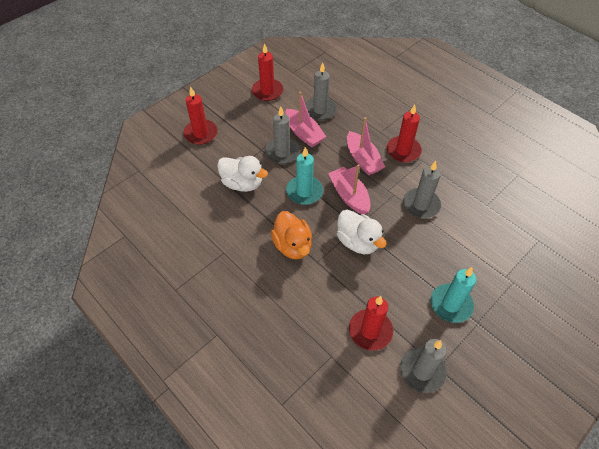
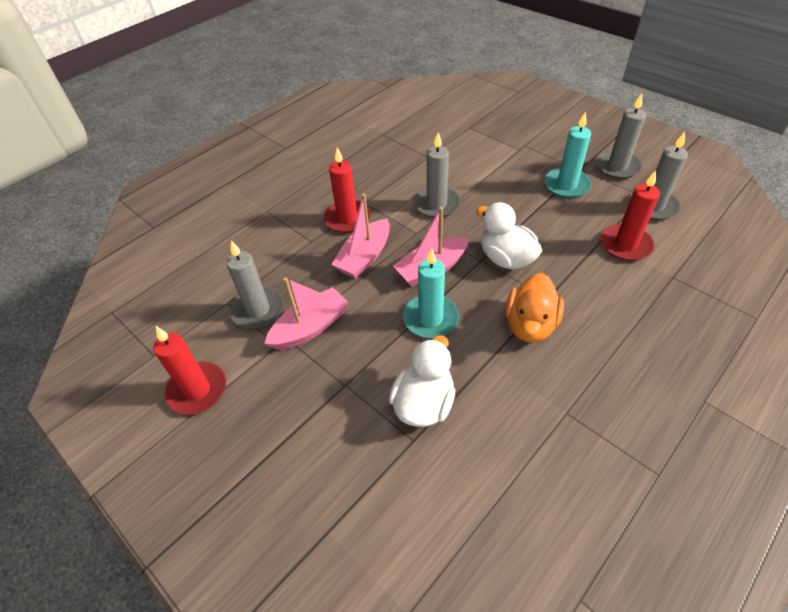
camera: 90 degrees left, 5 degrees down
(201, 133) = (301, 496): red candle -> none
(282, 152) = (352, 353): grey candle -> grey candle (617, 167)
(292, 246) = (530, 325): orange duck -> orange duck turned 135 degrees clockwise
(358, 242) = (506, 258): white duck -> white duck turned 90 degrees counterclockwise
(363, 159) = (364, 257): pink boat -> pink boat turned 150 degrees clockwise

